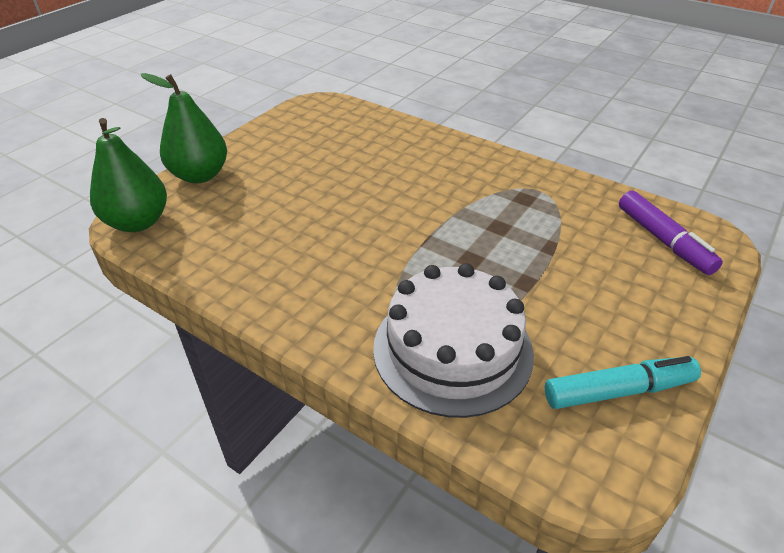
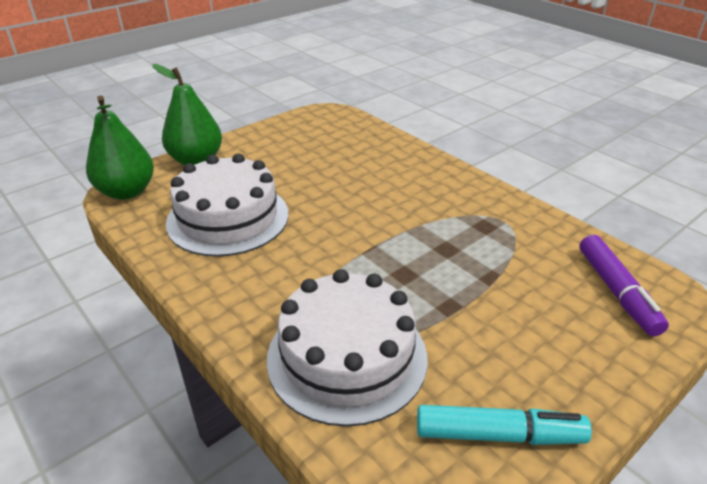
camera: 15 degrees right, 5 degrees down
(266, 232) = (228, 218): none -> white cake

